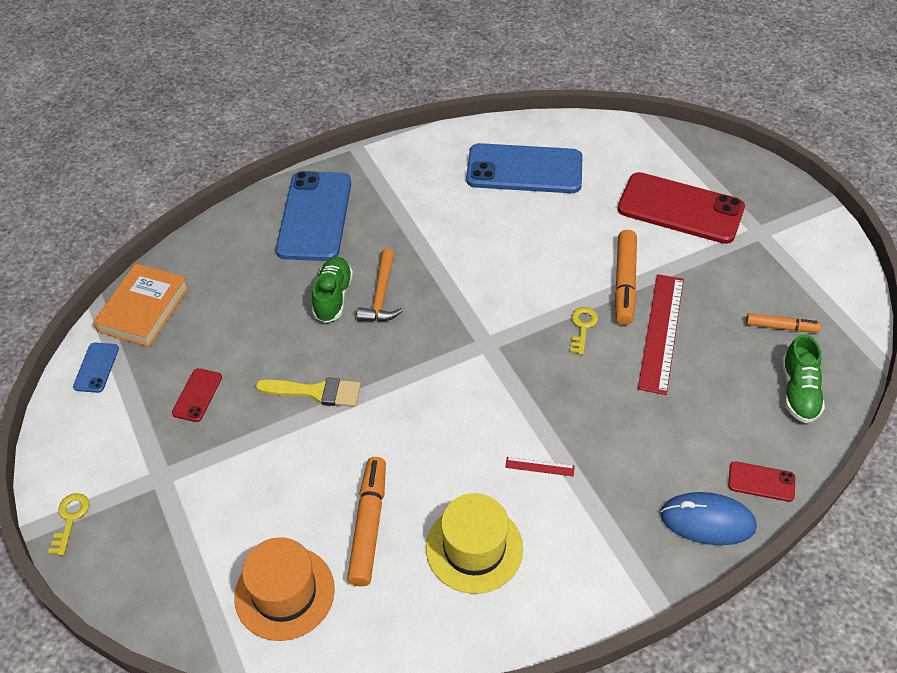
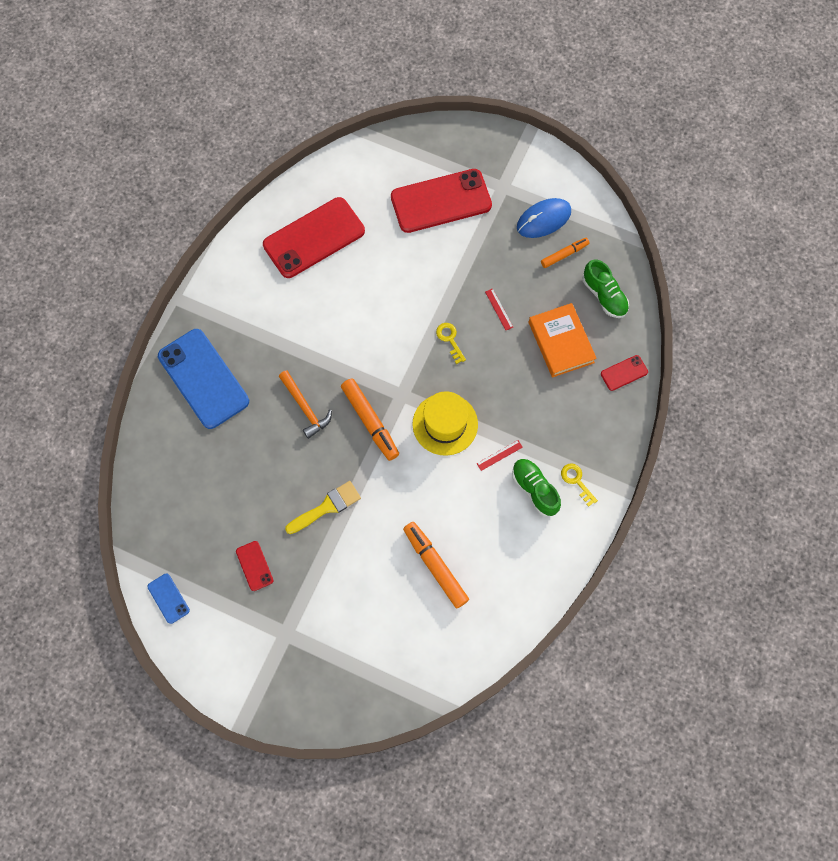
camera: 40 degrees left, 20 degrees up
(70, 519) = (257, 701): yellow key -> yellow key (576, 481)
(144, 309) = (156, 535): orange book -> orange book (561, 342)
(284, 593) = (424, 641): orange hat -> none
(333, 297) = (275, 432): green shoe -> green shoe (534, 489)
(474, 548) = (504, 533): yellow hat -> yellow hat (445, 424)
(524, 169) = (314, 238): blue phone -> red phone
(624, 283) = (450, 287): orange marker -> orange marker (370, 421)
(661, 332) = (499, 309): red ruler -> red ruler, size x0.41
(707, 521) = (613, 420): blue mouse -> blue mouse (543, 219)

